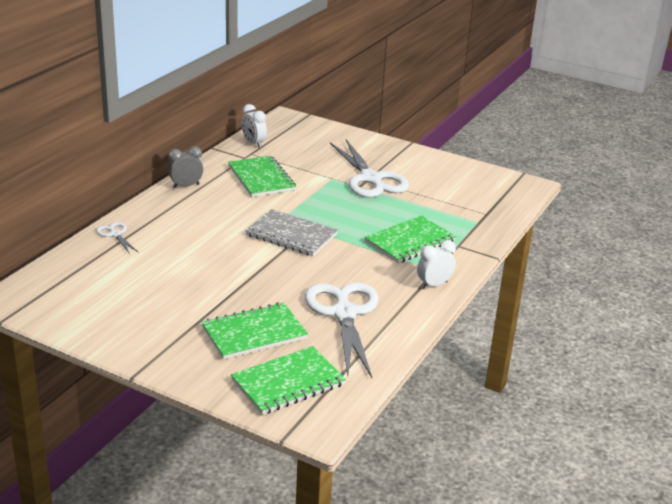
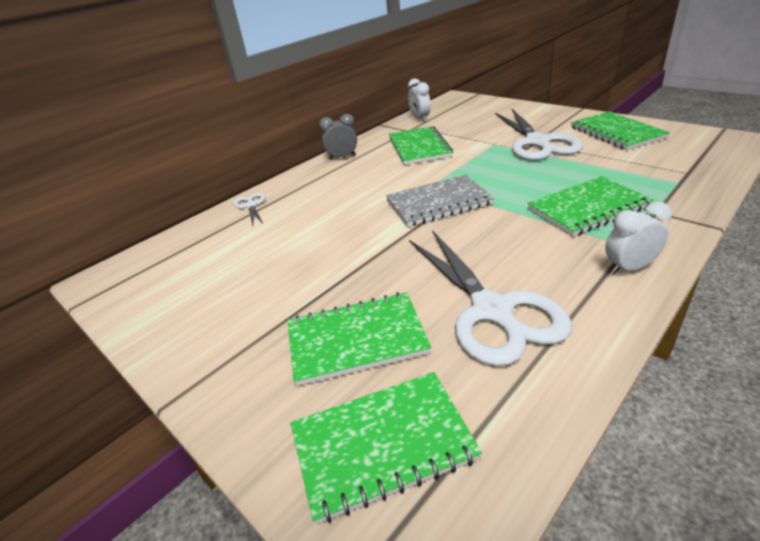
camera: 20 degrees right, 5 degrees up
(291, 235) = (438, 203): grey notebook -> grey notebook turned 60 degrees counterclockwise
(344, 313) = (492, 311): white scissors -> white scissors turned 150 degrees clockwise
(438, 172) = (616, 132): none -> green notebook

